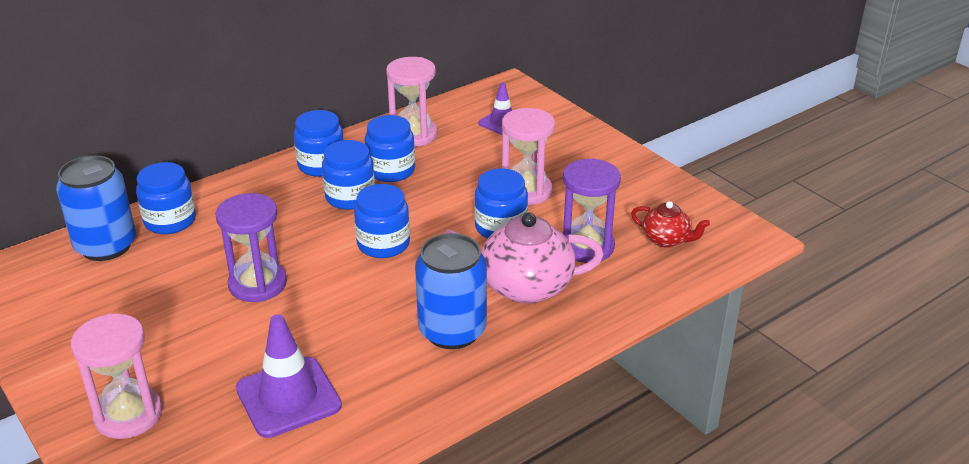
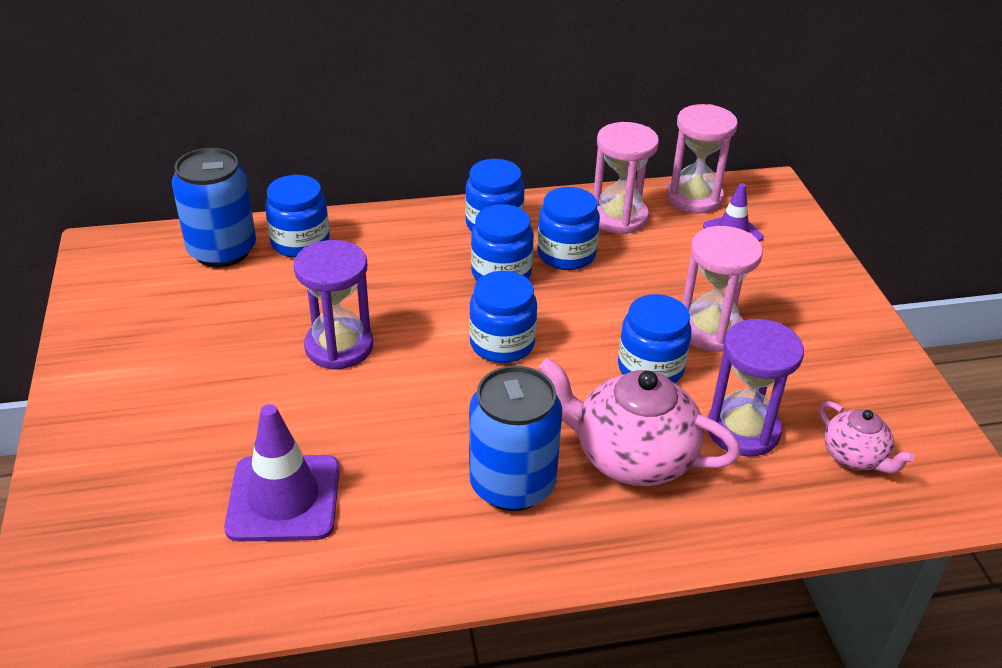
camera: 25 degrees right, 5 degrees up
(128, 415) = (118, 454): pink hourglass -> pink hourglass (694, 198)
(666, 240) = (855, 457): red teapot -> pink teapot

